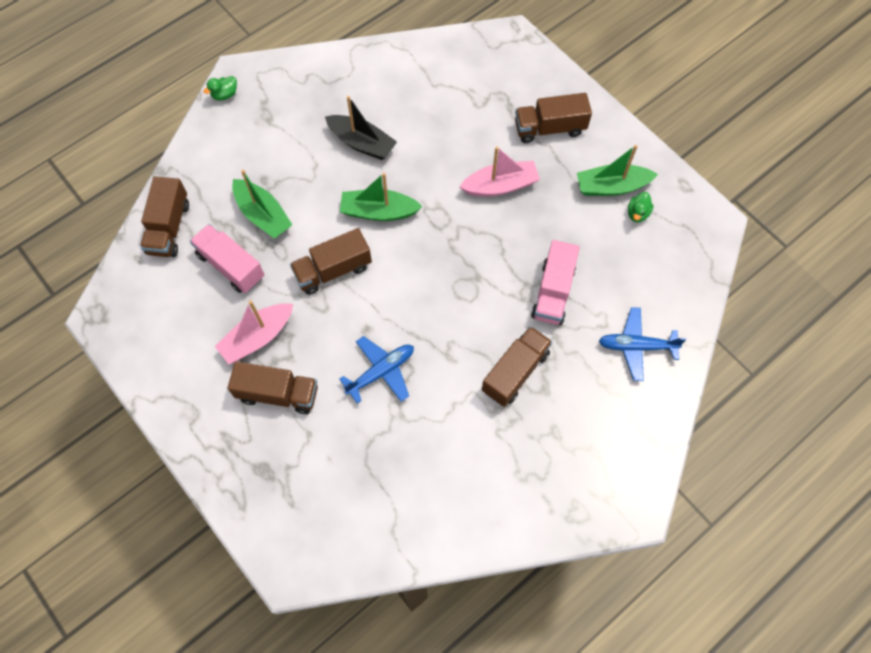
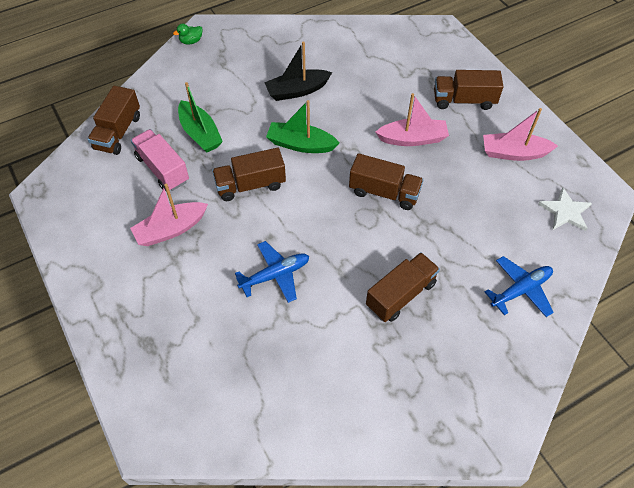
camera: 10 degrees right, 10 degrees down
(278, 394) = (177, 279): brown truck -> brown truck (384, 192)
(362, 143) = (297, 91): black boat -> black boat turned 120 degrees clockwise
(553, 292) = (447, 231): pink truck -> none
(611, 187) = (514, 153): green boat -> pink boat
(636, 346) = (521, 290): blue plane -> blue plane turned 135 degrees clockwise
(637, 213) = (535, 178): green duck -> none
(672, 249) = (565, 212): none -> white star

